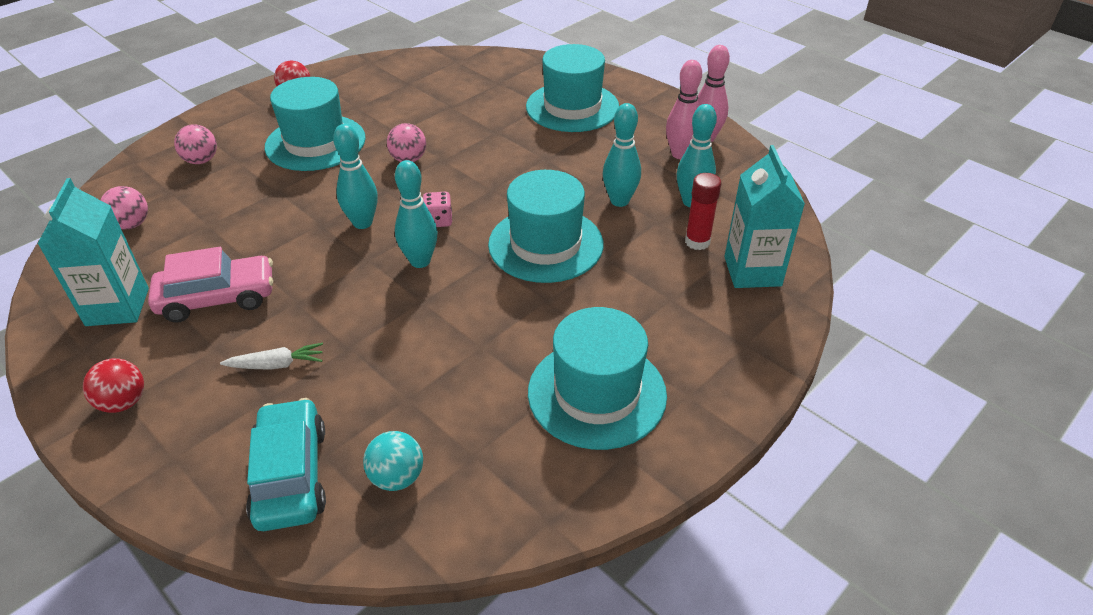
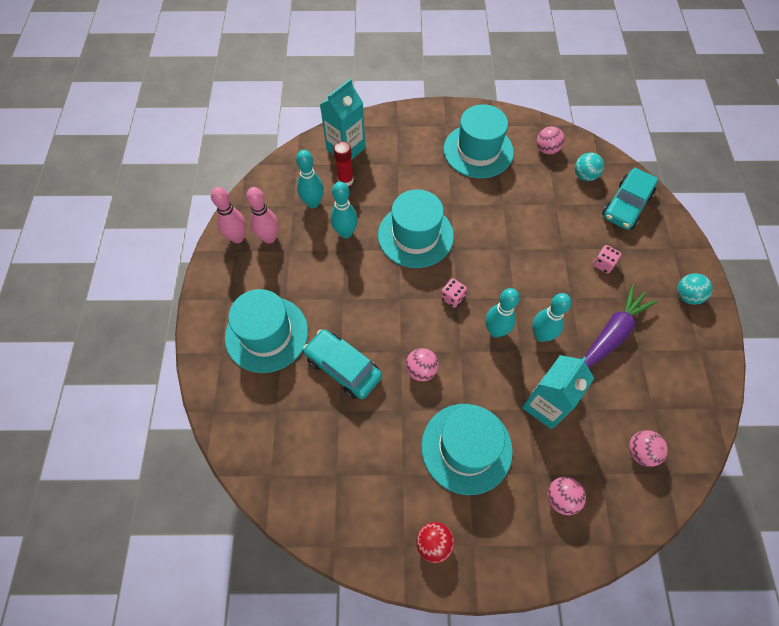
camera: 135 degrees left, 20 degrees up
(117, 307) = (672, 370): turquoise carton -> turquoise carton (545, 405)
(123, 402) = (687, 296): red ball -> turquoise ball
(217, 298) = (612, 333): pink car -> purple carrot
(277, 364) = (603, 264): white carrot -> pink dice
(420, 261) = (488, 275): turquoise bowling pin -> turquoise bowling pin (541, 335)
(480, 125) = (343, 368): none -> turquoise car
(498, 477) = (547, 150): none -> pink ball

